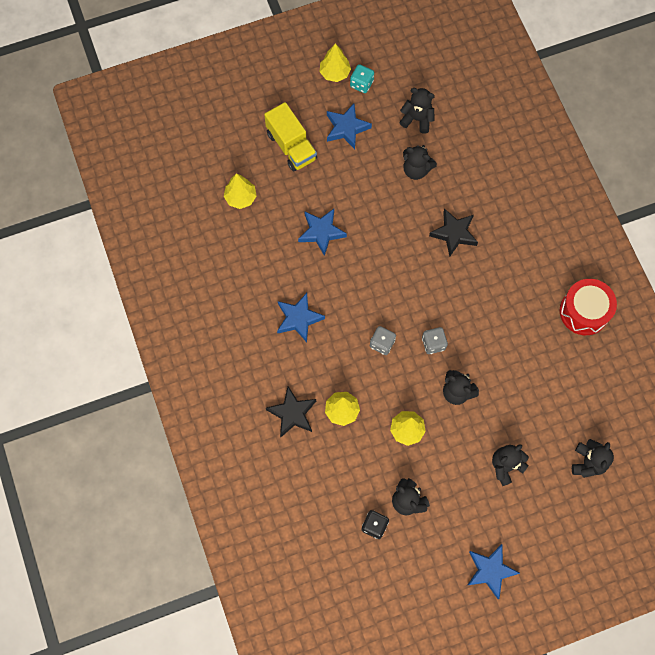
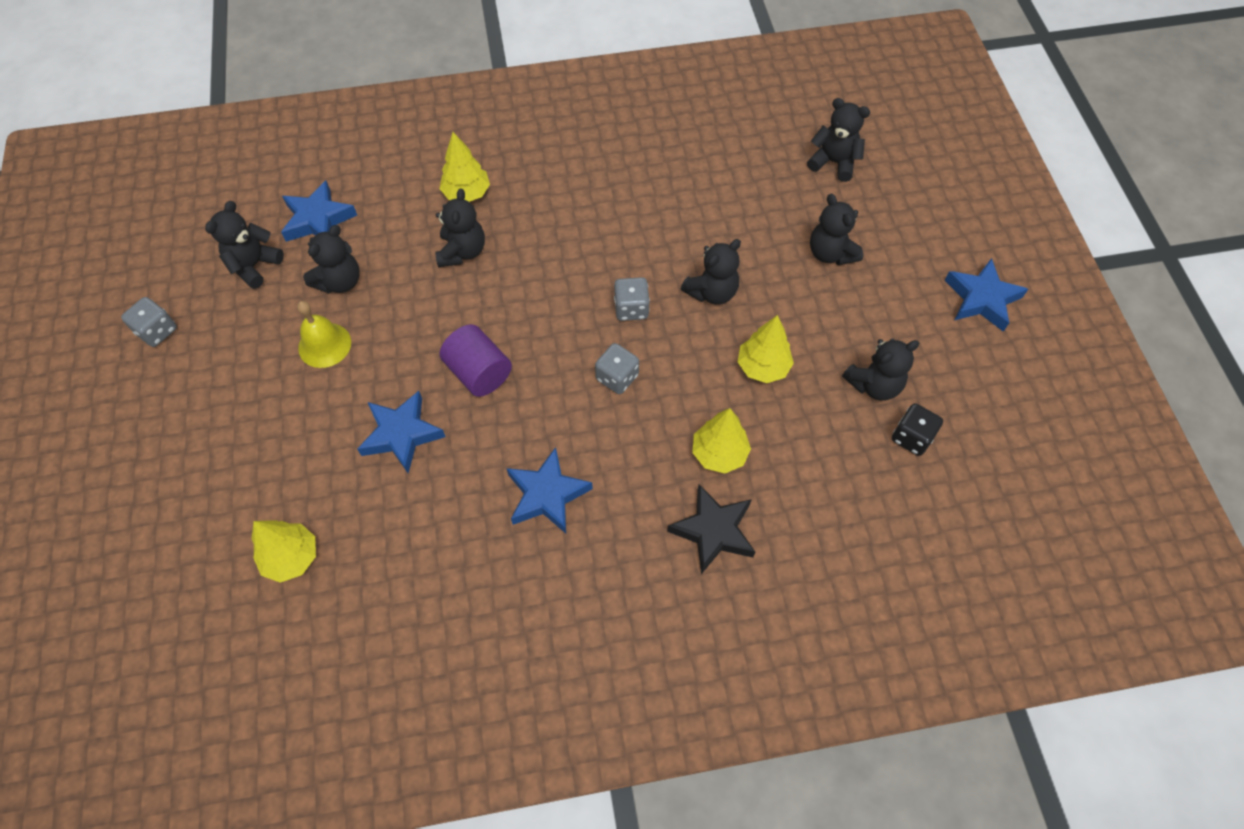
camera: 80 degrees left, 10 degrees down
(291, 146) = (225, 456): yellow truck -> none
(334, 73) = (118, 367): yellow tree -> yellow tree (467, 193)
(346, 128) = (227, 366): blue star -> blue star (318, 219)
(361, 84) = (157, 331): turquoise dice -> grey dice
(369, 264) = (479, 372): none -> purple cylinder
(371, 174) = (324, 345): none -> yellow bell
(454, 233) = (462, 251): black star -> black teddy bear
(584, 311) = (621, 126): red drum -> none

